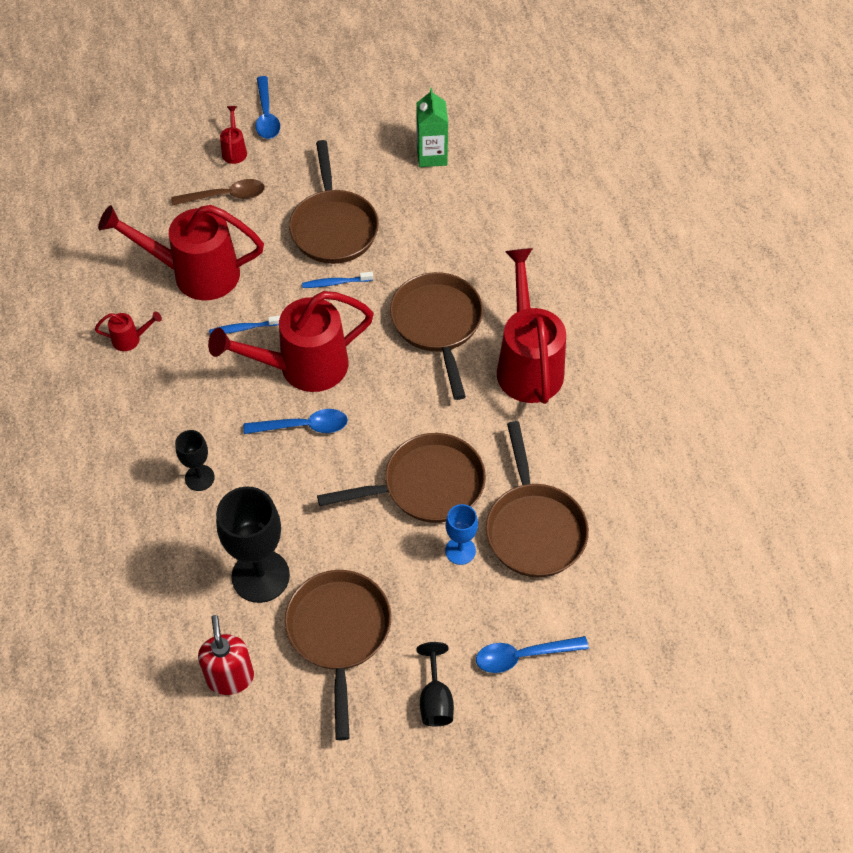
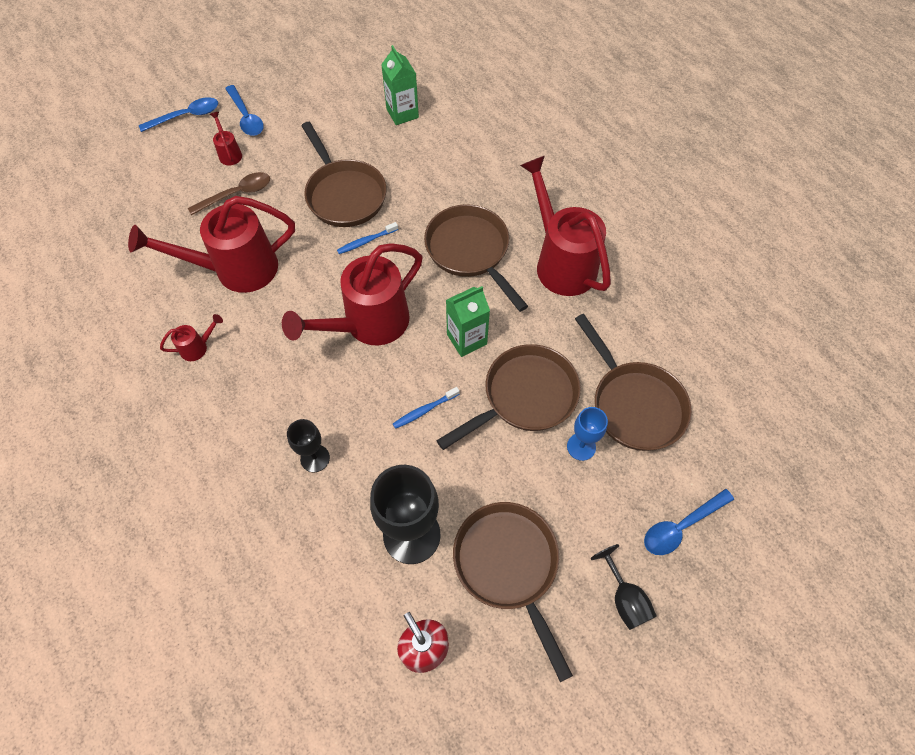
camera: 20 degrees left, 5 degrees up
(244, 328) = (300, 305): blue toothbrush -> blue toothbrush (424, 410)
(304, 426) = (392, 378): blue spoon -> blue spoon (186, 116)
(394, 412) = (466, 339): none -> green carton

